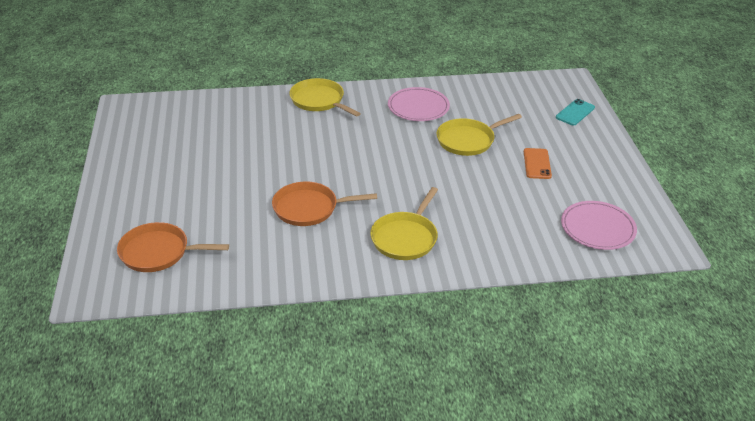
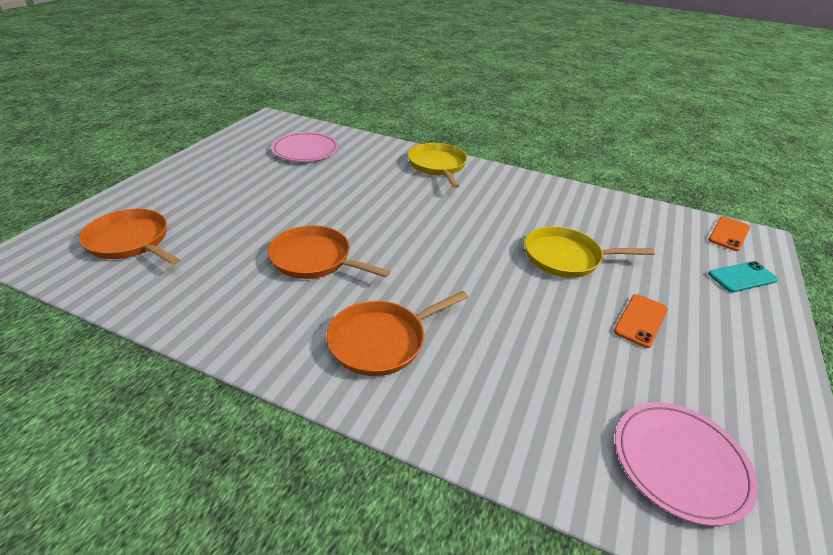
camera: 30 degrees right, 0 degrees up
(405, 238) = (381, 341): yellow pan -> orange pan
(418, 107) = (536, 204): pink plate -> pink plate (305, 150)
(552, 83) = (729, 234): none -> orange phone

